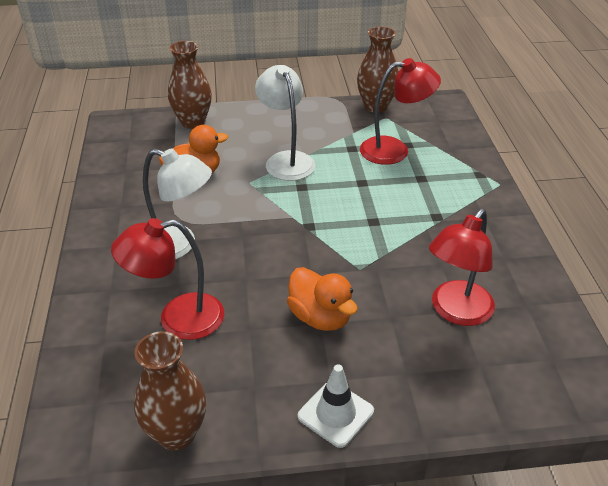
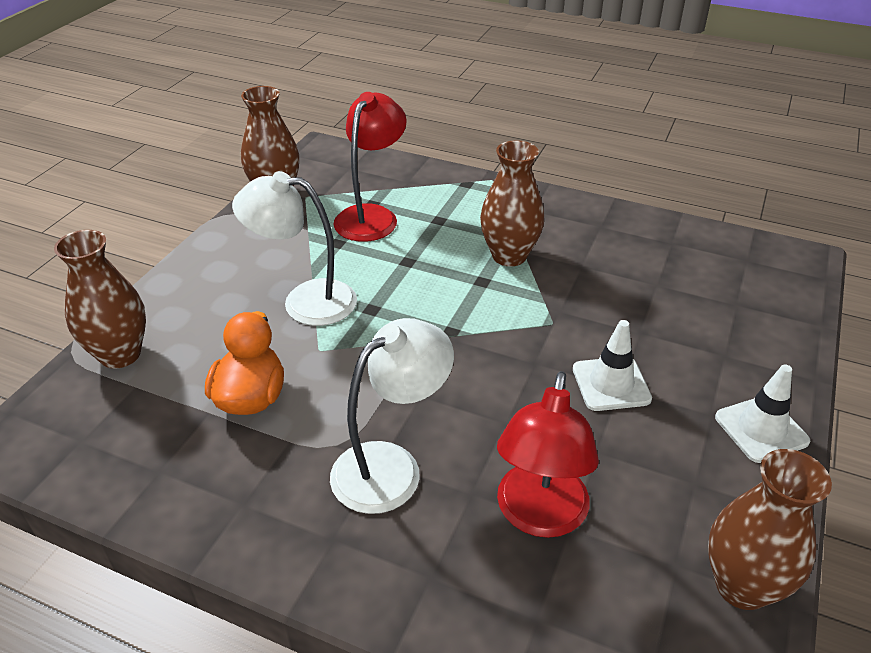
camera: 60 degrees left, 0 degrees up
(320, 317) = (611, 384): orange duck -> white traffic cone
(415, 224) = (509, 256): none -> brown vase
(456, 312) = (657, 287): red lamp -> none

